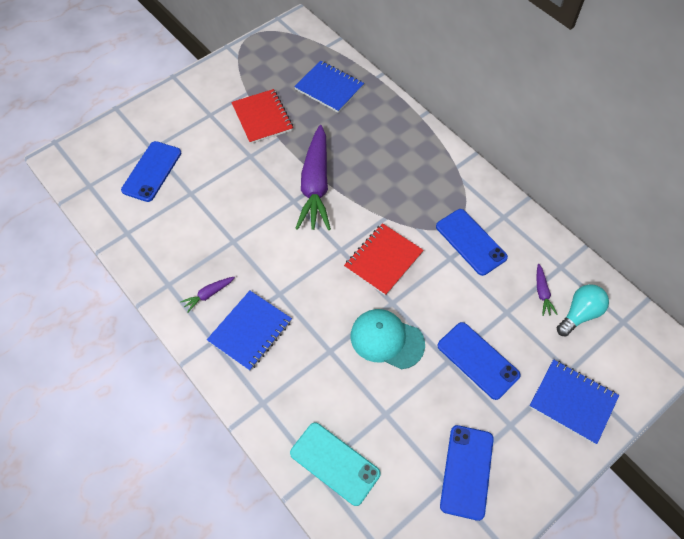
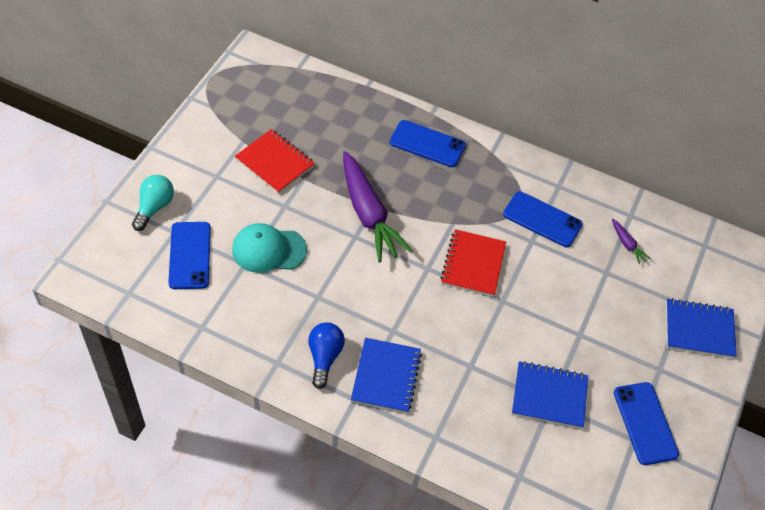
camera: 30 degrees left, 5 degrees down
(208, 294) = (324, 357): purple carrot -> blue light bulb
(329, 88) = (326, 111): blue notebook -> blue notebook (549, 396)
(335, 463) = (531, 463): turquoise phone -> none
(386, 339) = (516, 336): turquoise cap -> turquoise cap (268, 250)
(478, 360) = (604, 324): blue phone -> blue phone (427, 144)
(579, 314) = (667, 252): turquoise light bulb -> turquoise light bulb (154, 207)

